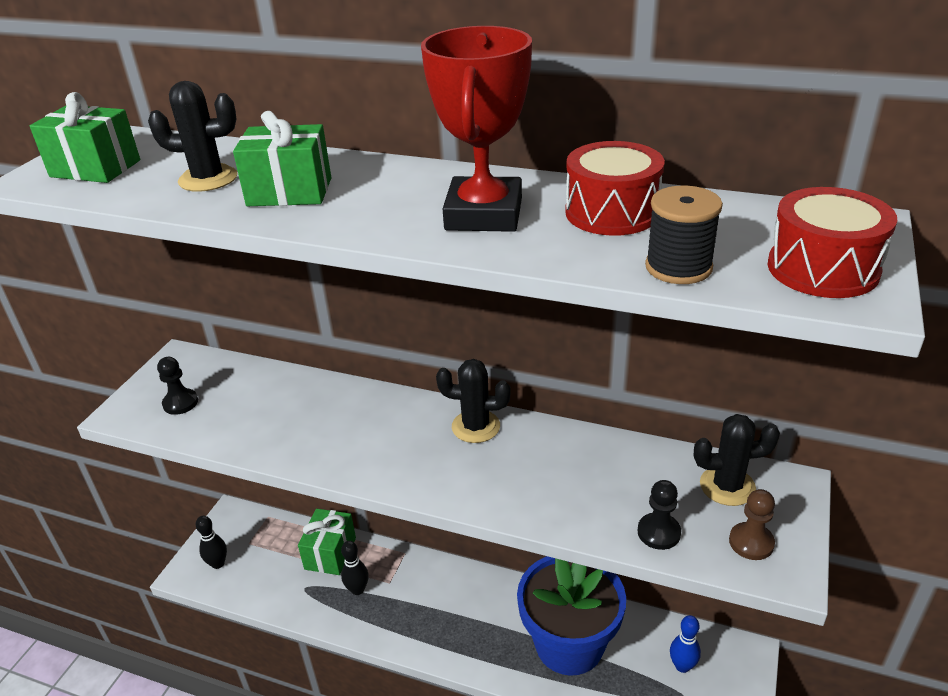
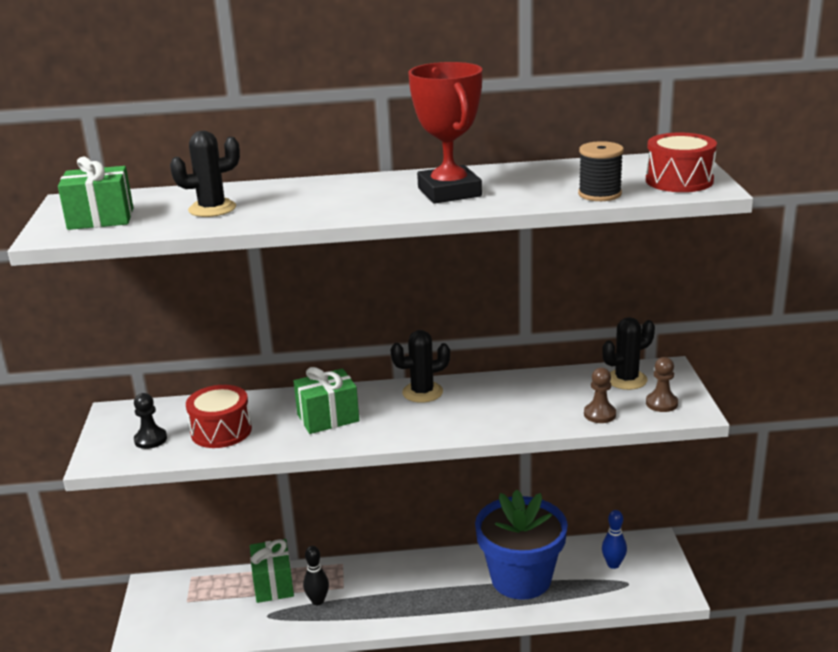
camera: 25 degrees left, 10 degrees down
(218, 563) = (167, 625): black bowling pin -> none
(289, 192) = (290, 204): green gift -> green gift (328, 418)
(612, 212) = (531, 178): red drum -> red drum (221, 431)
(658, 532) = (599, 414): black pawn -> brown pawn

